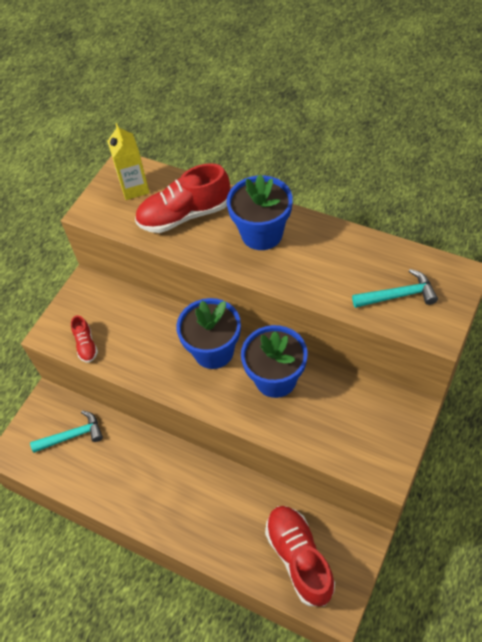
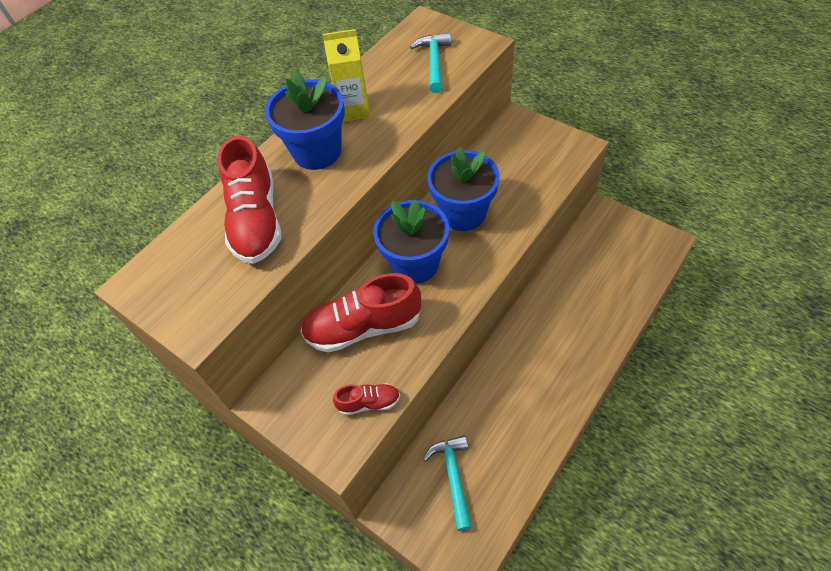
camera: 80 degrees left, 0 degrees up
(134, 188) = (182, 272): yellow carton -> yellow carton (354, 110)
(299, 558) = (619, 262): red shoe -> red shoe (363, 327)

